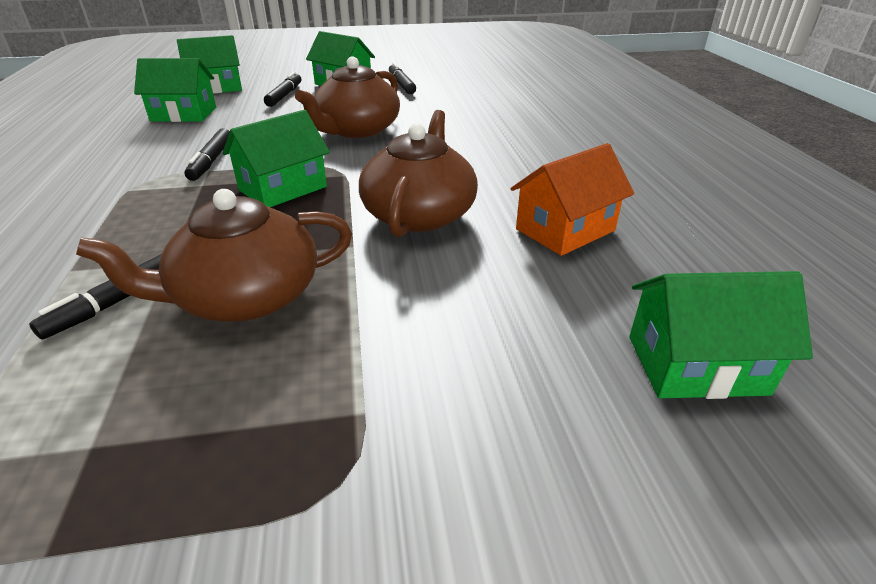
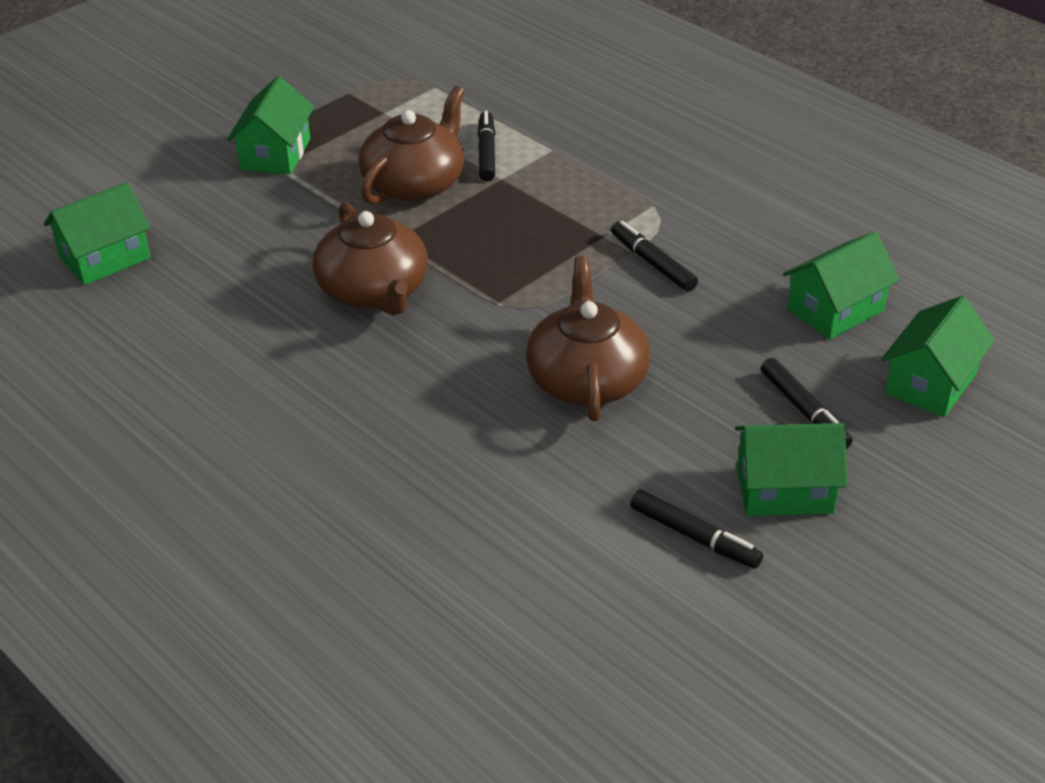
camera: 145 degrees right, 5 degrees up
(283, 188) = (529, 264): green house -> green house (275, 154)
(565, 230) = (234, 328): orange house -> none

